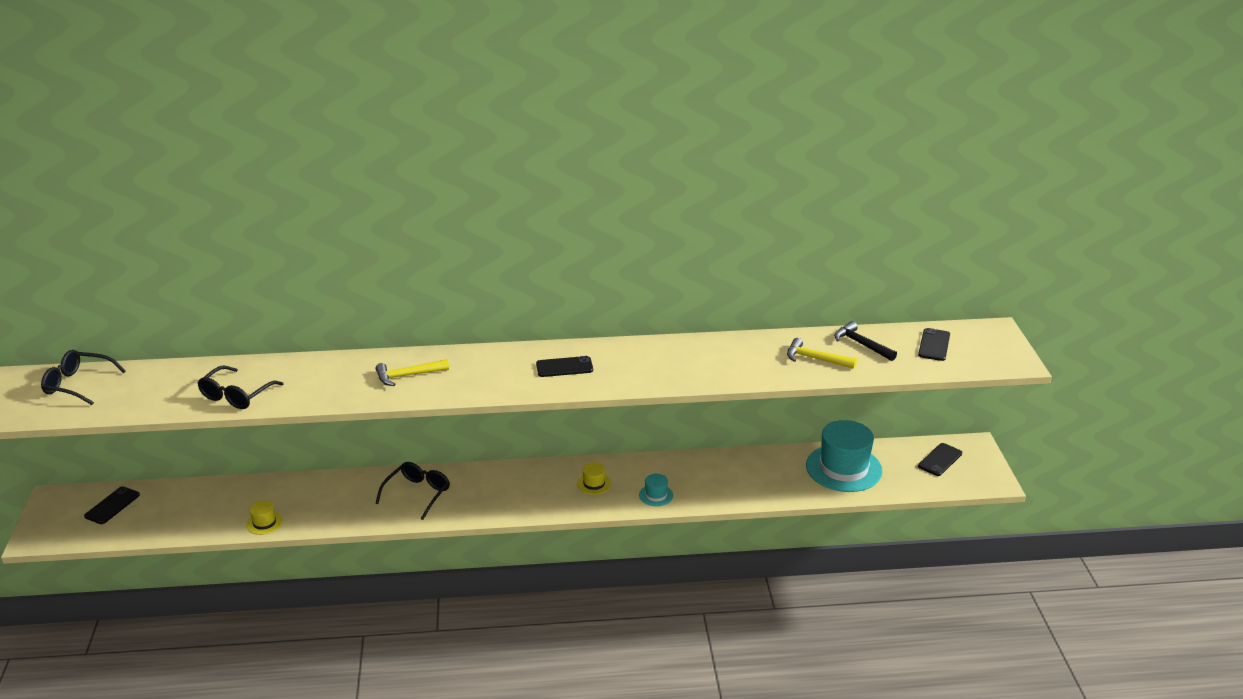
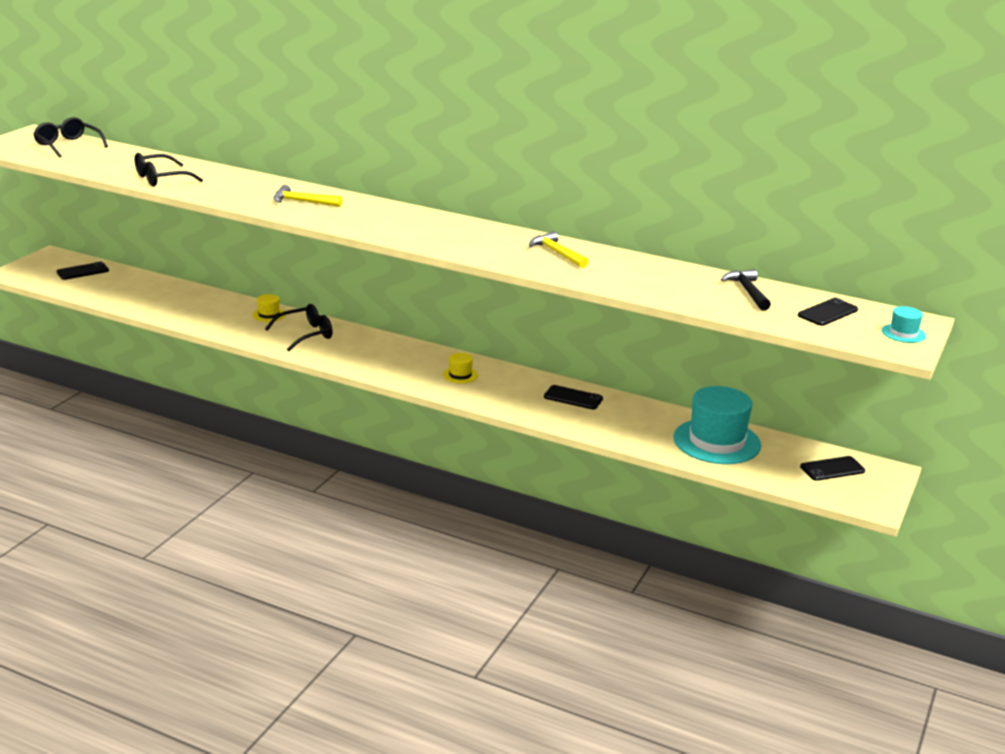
camera: 30 degrees right, 5 degrees down
(264, 523) = (170, 314): yellow hat -> yellow hat (269, 315)
(564, 367) = (437, 231): black phone -> black phone (573, 398)
(656, 495) = (505, 400): turquoise hat -> turquoise hat (903, 333)
(815, 359) = (683, 288): yellow hammer -> yellow hammer (557, 253)

